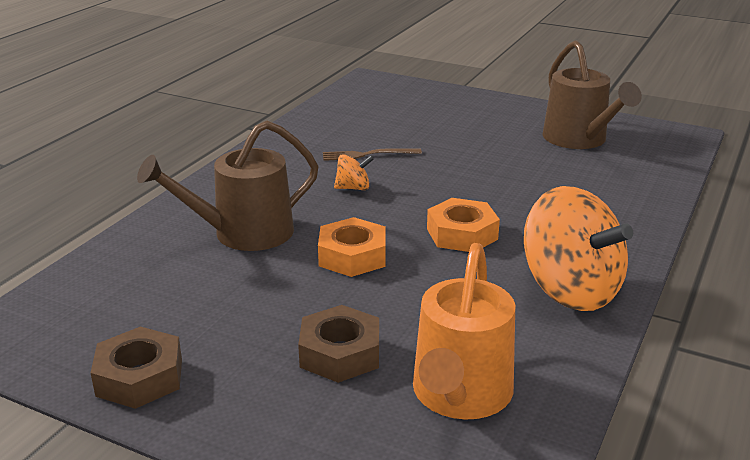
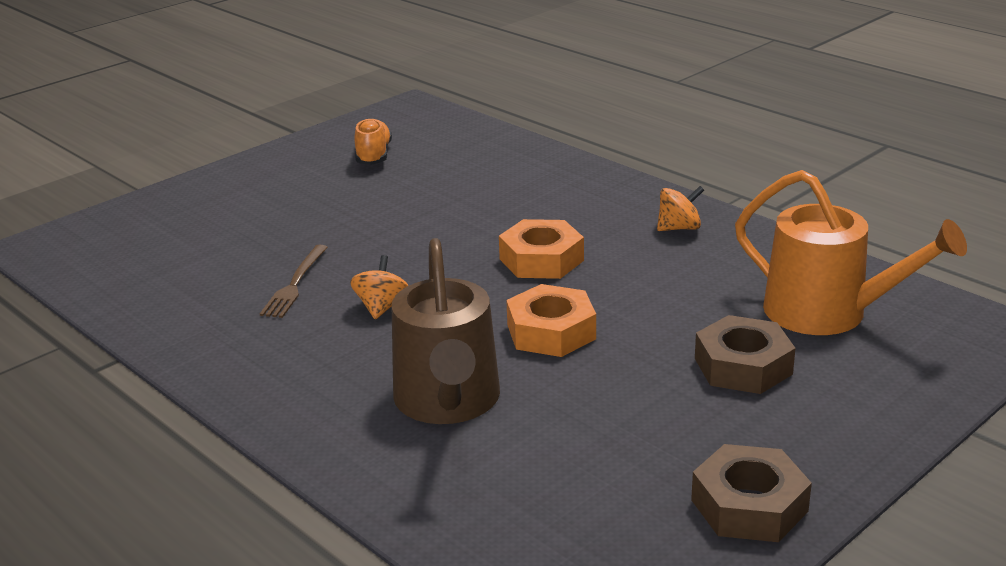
camera: 70 degrees left, 0 degrees up
(570, 290) = (679, 228): orange spinning top -> orange spinning top, size x0.43
(579, 139) = (373, 155): brown watering can -> orange shoe

